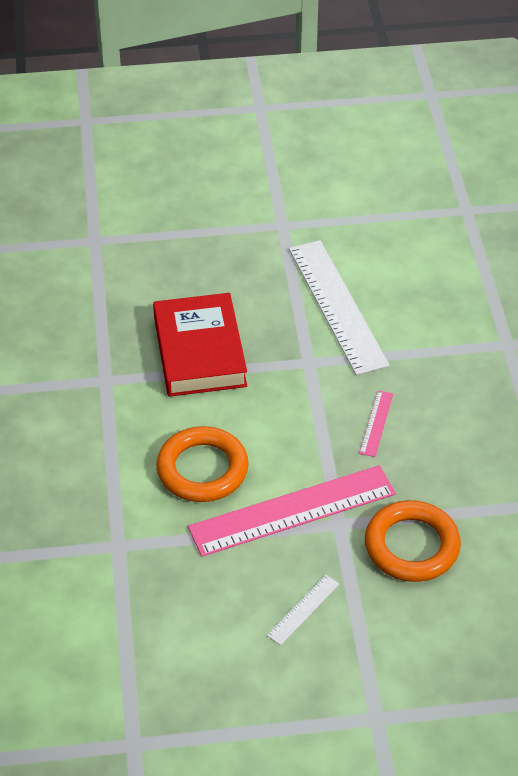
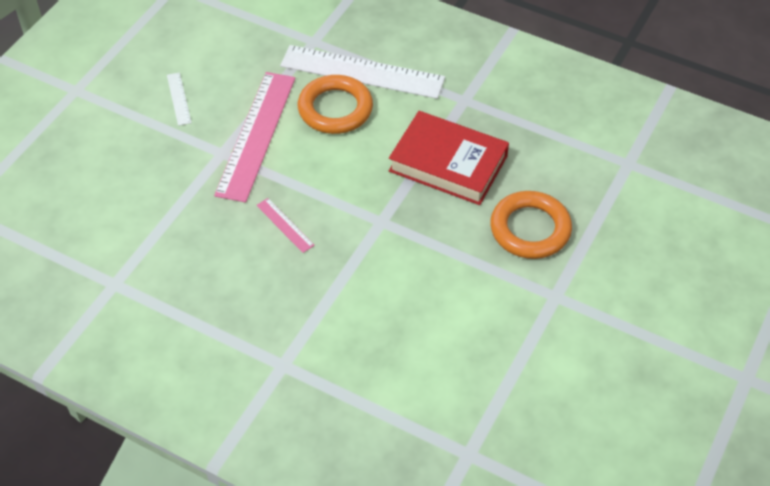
camera: 125 degrees right, 5 degrees up
(337, 306) = (425, 275): white ruler -> white ruler (362, 72)
(411, 546) = (166, 179): orange ring -> orange ring (530, 229)

